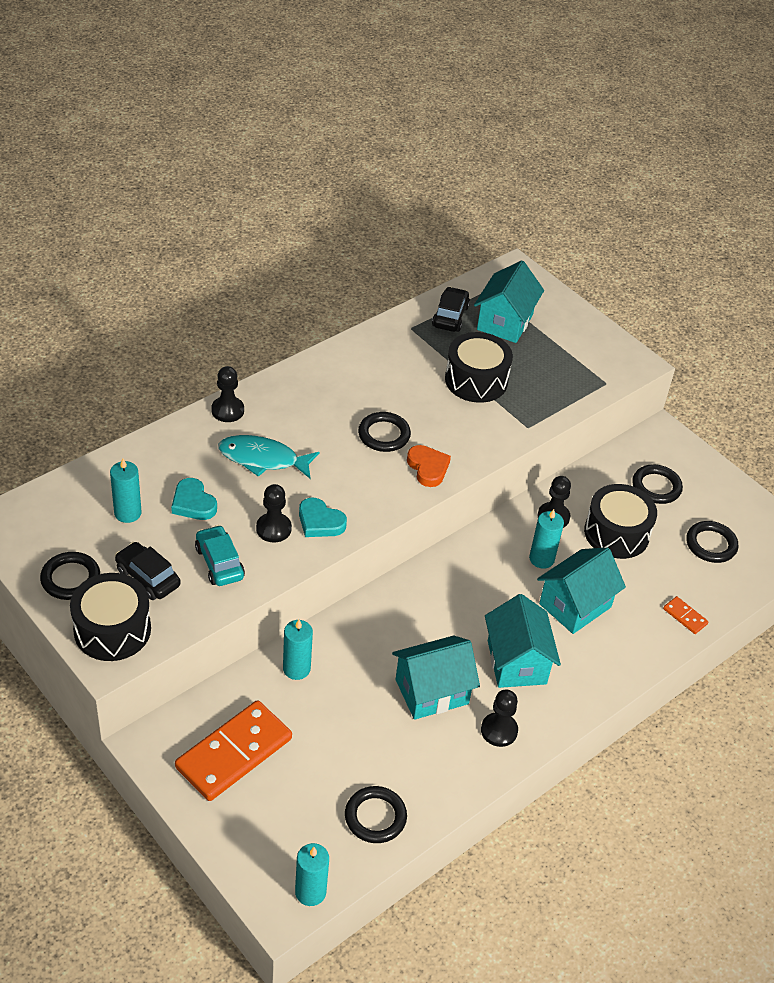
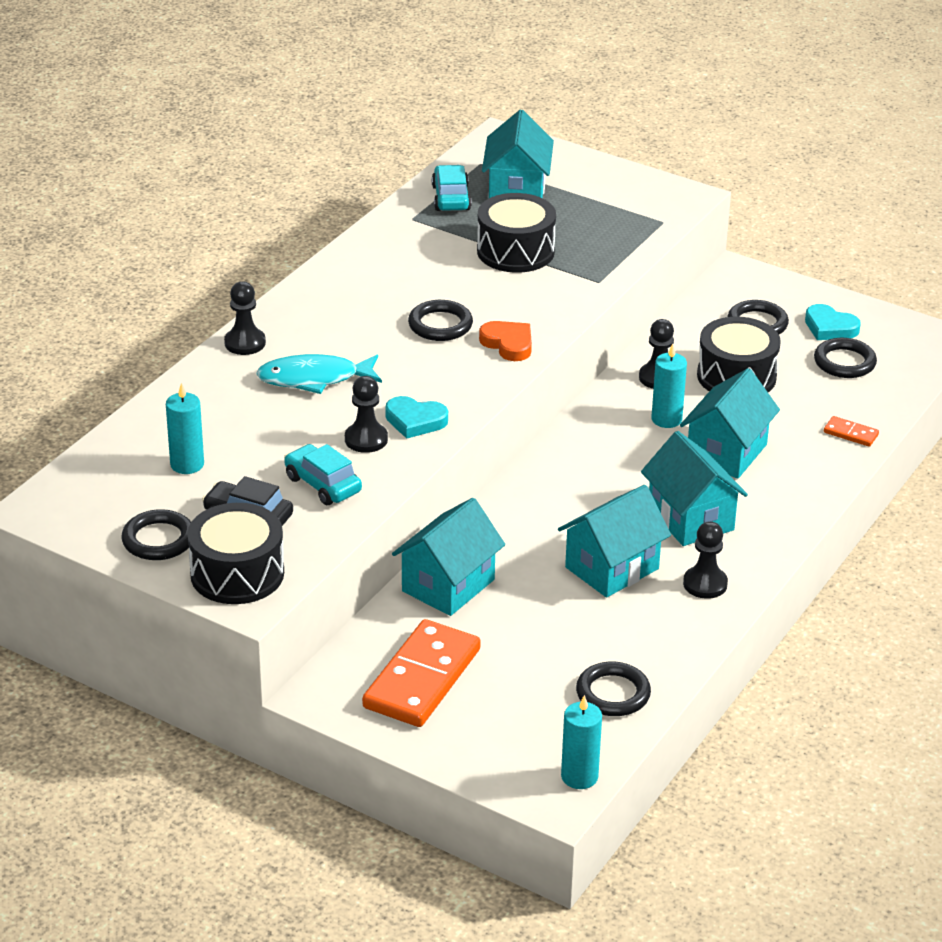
camera: 15 degrees left, 10 degrees down
(193, 503) = (258, 438): turquoise heart -> turquoise heart (830, 327)
(296, 669) = (448, 585): turquoise candle -> turquoise house
(450, 316) = (451, 198): black car -> turquoise car

